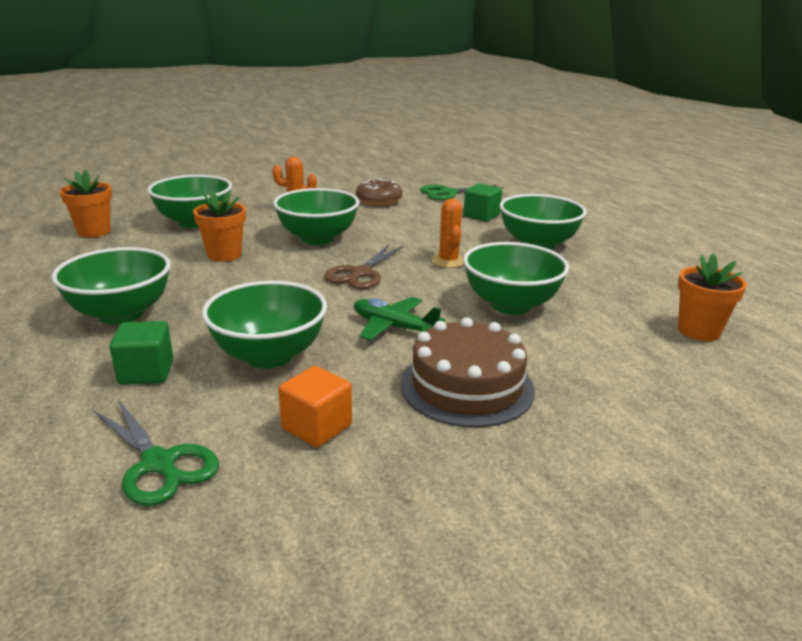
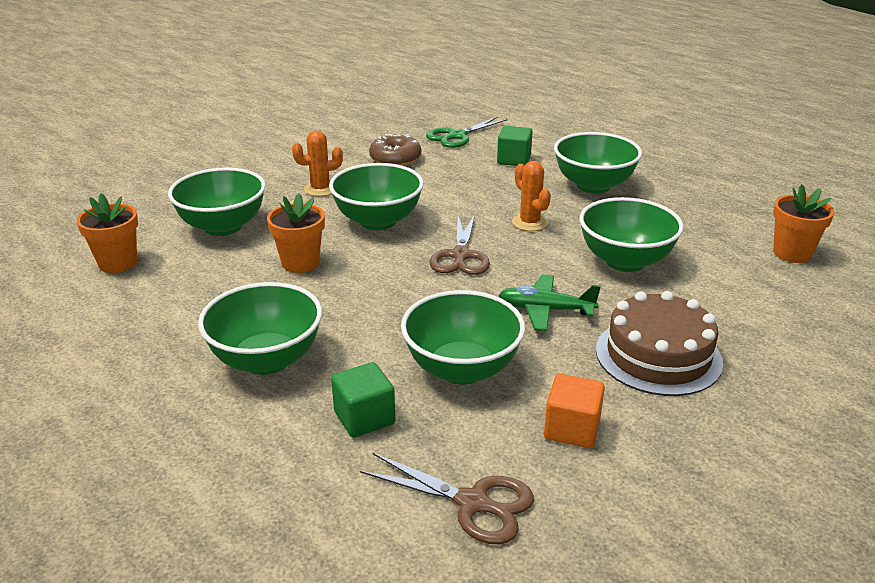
camera: 20 degrees left, 5 degrees up
(159, 463) = (472, 503): green scissors -> brown scissors

